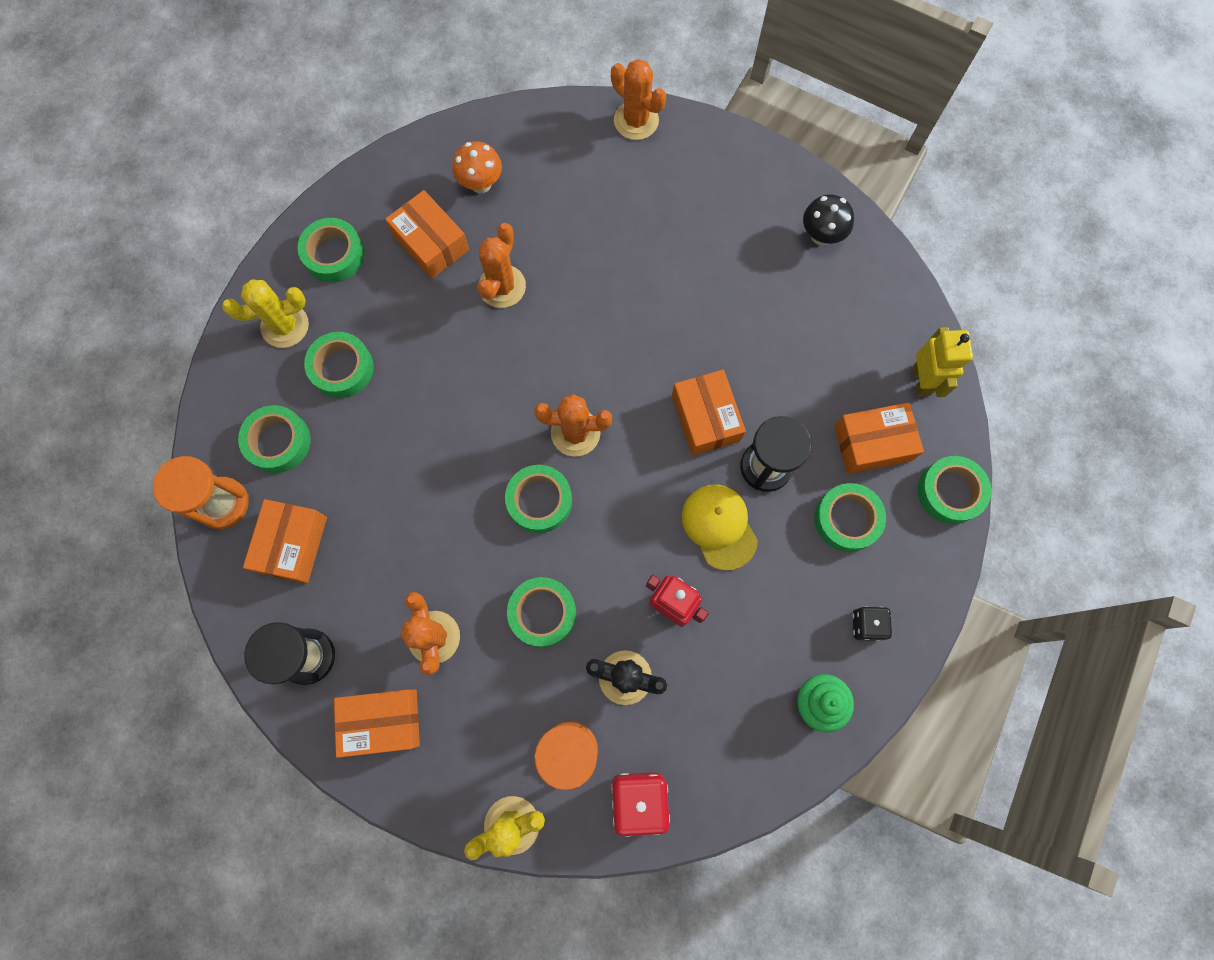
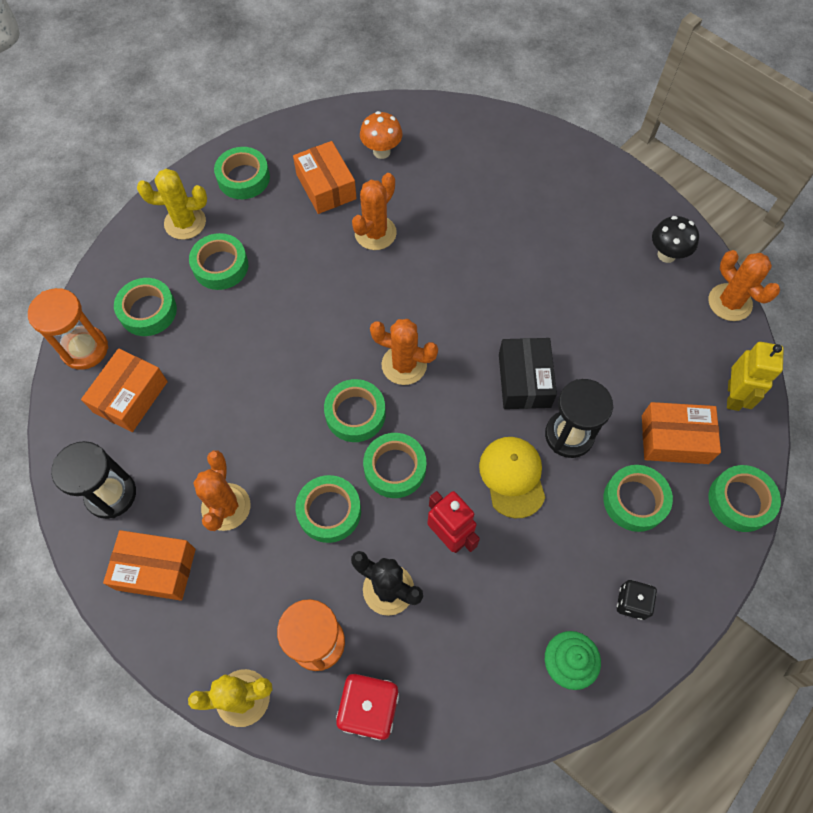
camera: 15 degrees right, 10 degrees down
(597, 549) = (395, 468): none -> green tape
(636, 121) = (526, 131): orange cactus -> orange cactus (729, 302)
(705, 418) = (524, 380): orange box -> black box

